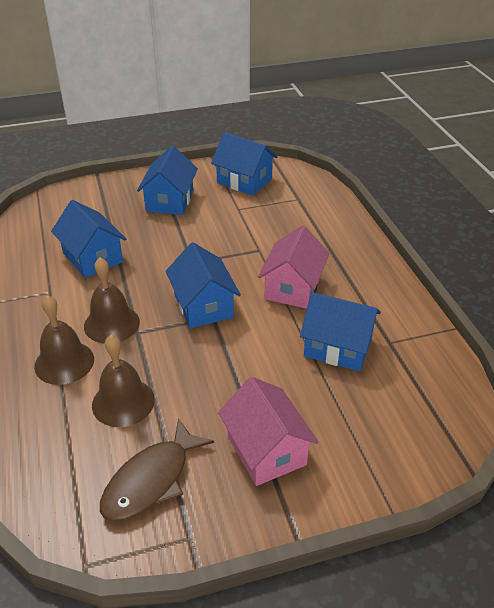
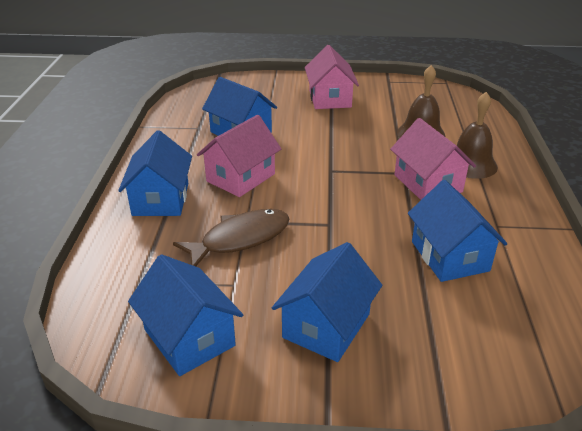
camera: 160 degrees left, 5 degrees down
(111, 323) = (428, 183): brown bell -> pink house
(151, 480) = (406, 100): brown fish -> brown fish (240, 239)
(203, 306) = (335, 180): blue house -> blue house (161, 199)

